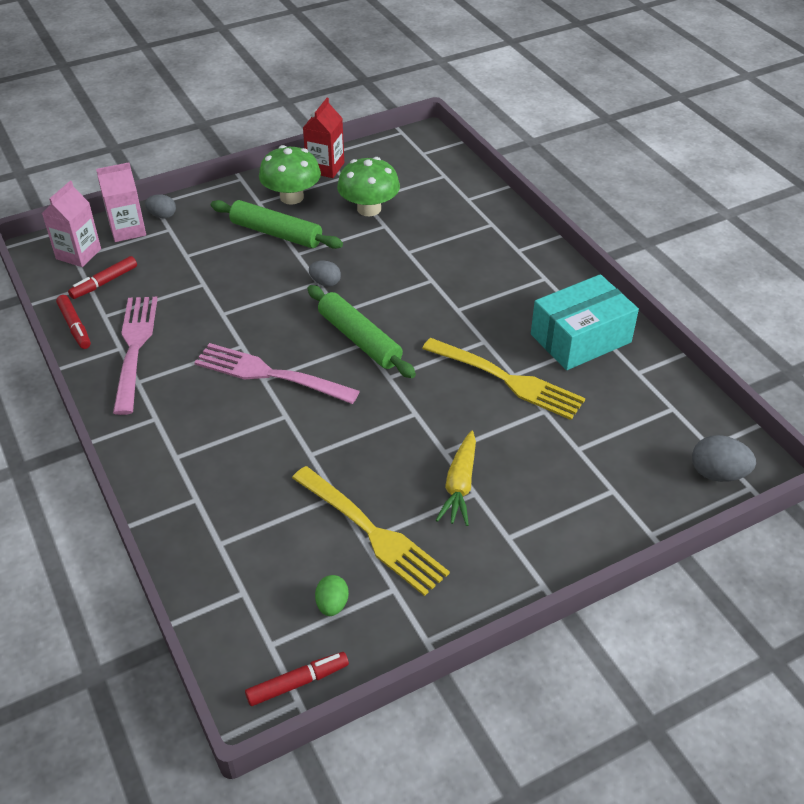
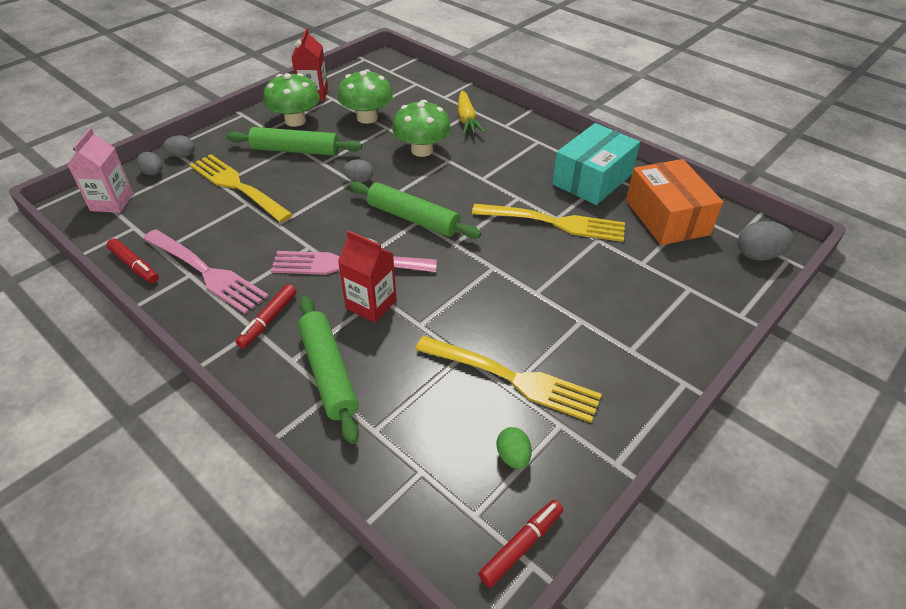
camera: 20 degrees left, 0 degrees up
(104, 283) = (149, 221): red marker -> red marker (268, 320)
(127, 230) = (153, 173): pink carton -> grey egg
(135, 349) = (205, 272): pink fork -> pink fork turned 150 degrees clockwise
(202, 263) = (238, 186): none -> yellow fork
(203, 478) = (328, 372): none -> green rolling pin
(273, 421) = (371, 304): none -> red carton
(409, 261) = (422, 150): none -> green mushroom
(460, 485) = (565, 317): yellow carrot -> yellow carrot (467, 119)
(639, 404) = (667, 217): none -> orange box

